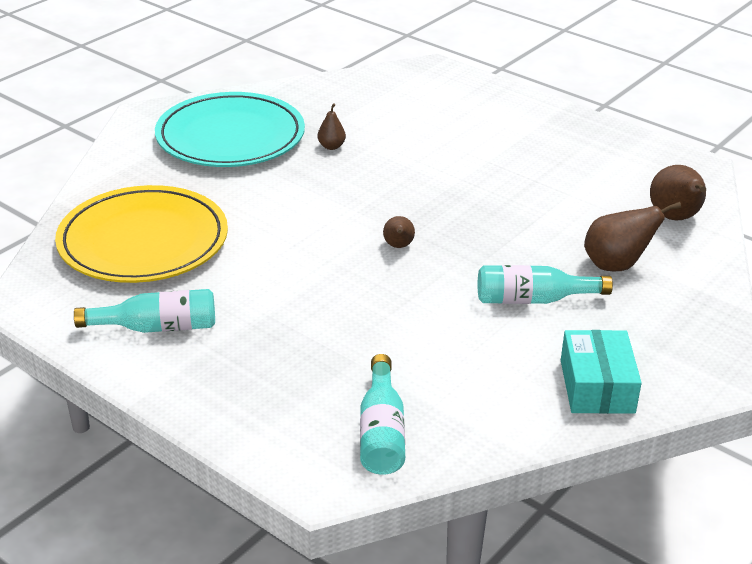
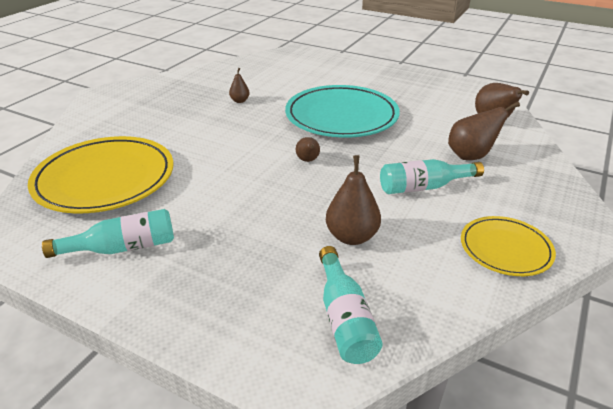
camera: 10 degrees left, 0 degrees up
(230, 137) = (165, 101): turquoise plate -> turquoise plate (341, 116)
(420, 348) = (352, 237): none -> brown pear
(597, 386) = (505, 249): turquoise box -> yellow plate

